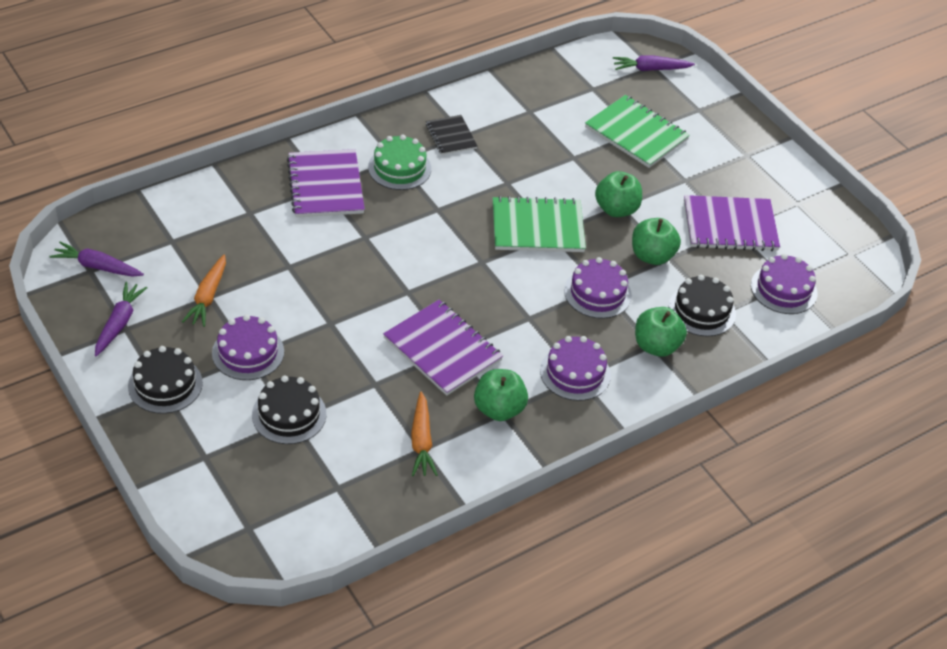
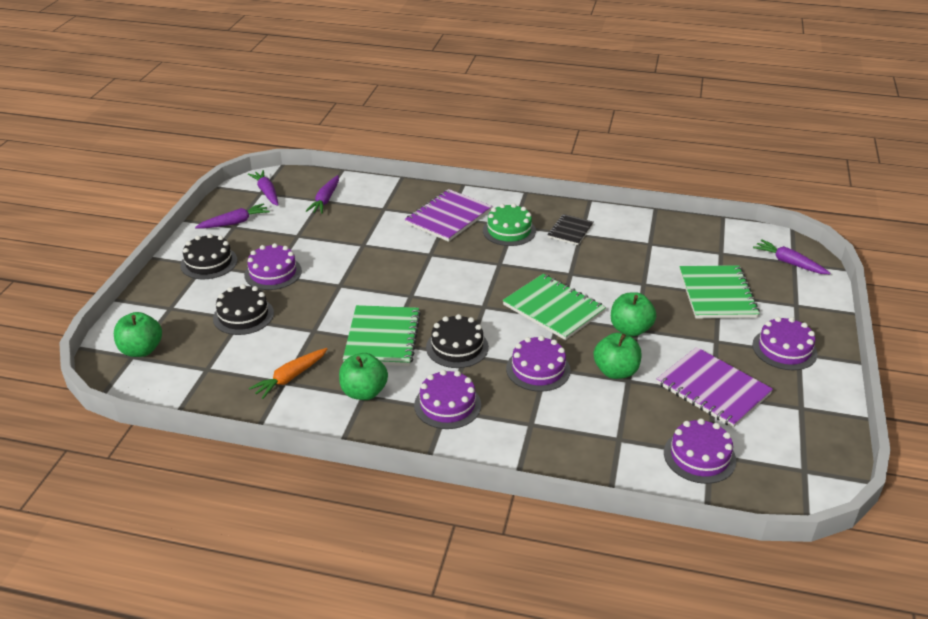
camera: 50 degrees right, 10 degrees down
(175, 238) = (325, 200): none -> purple carrot
(208, 296) = (297, 235): orange carrot -> none
(442, 349) = (382, 338): purple notebook -> green notebook
(656, 346) = (532, 427): green apple -> green apple (141, 350)
(701, 310) = (604, 427): black cake -> black cake (457, 347)
(734, 157) = (784, 349): none -> purple cake

